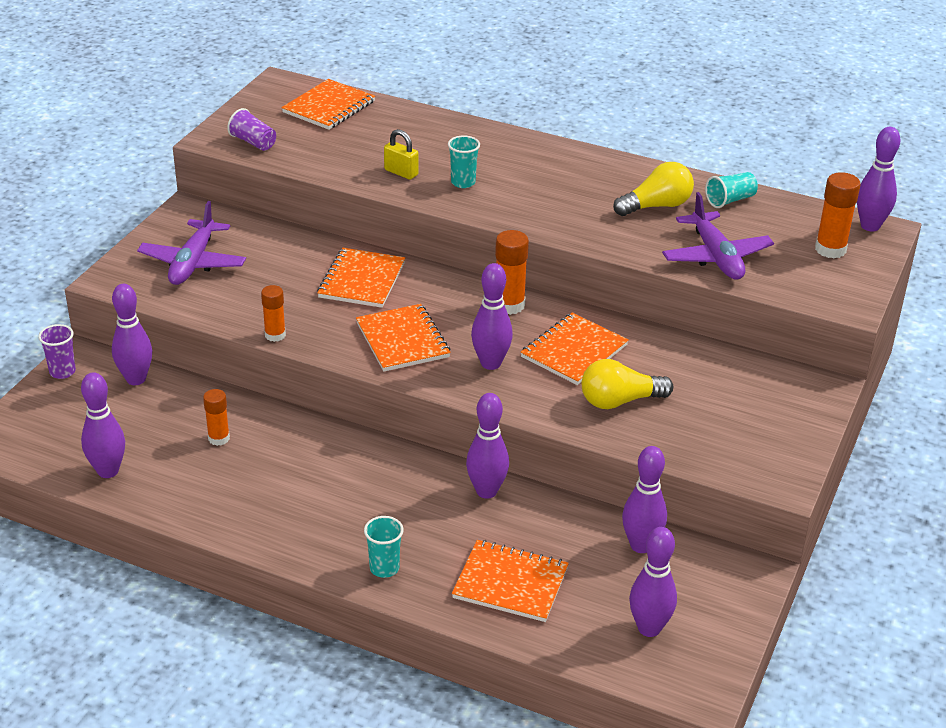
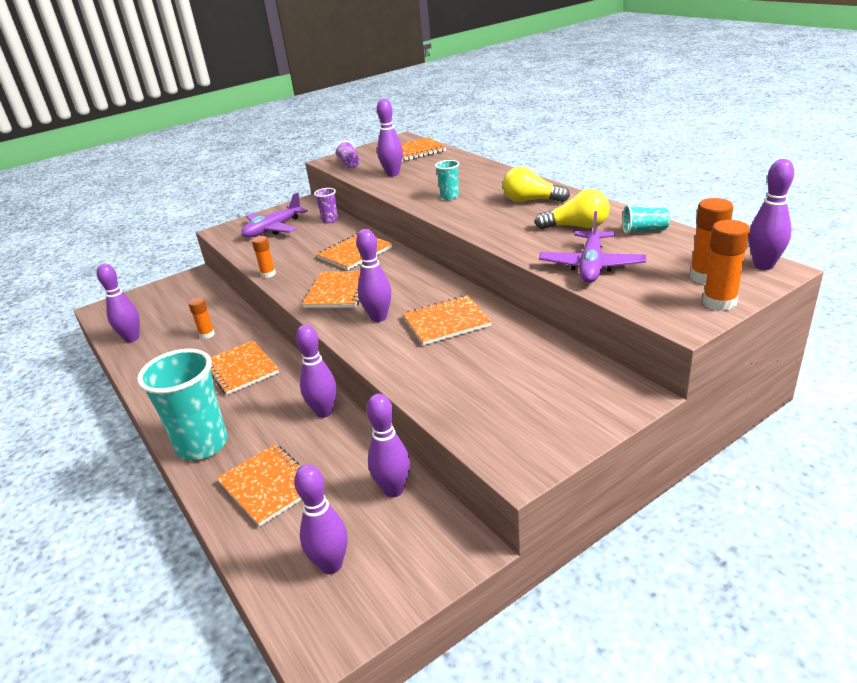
camera: 35 degrees right, 5 degrees down
(62, 372) = (176, 281): purple cup -> purple cup (330, 220)
(136, 379) = (205, 292): purple bowling pin -> purple bowling pin (393, 174)
(324, 470) = (241, 369): none -> orange notebook
(384, 568) = (202, 445): turquoise cup -> turquoise cup, size x2.15
(401, 172) = (416, 187): yellow padlock -> none
(509, 305) = (432, 284): orange glue stick -> orange glue stick (719, 302)
(619, 401) = (444, 364): yellow light bulb -> yellow light bulb (531, 201)

